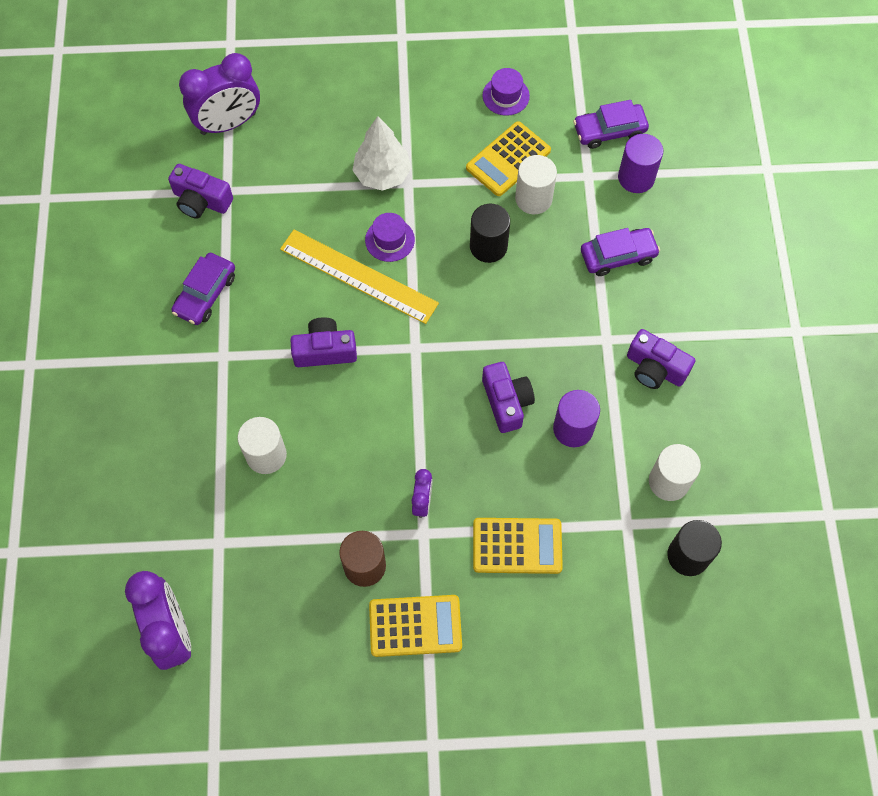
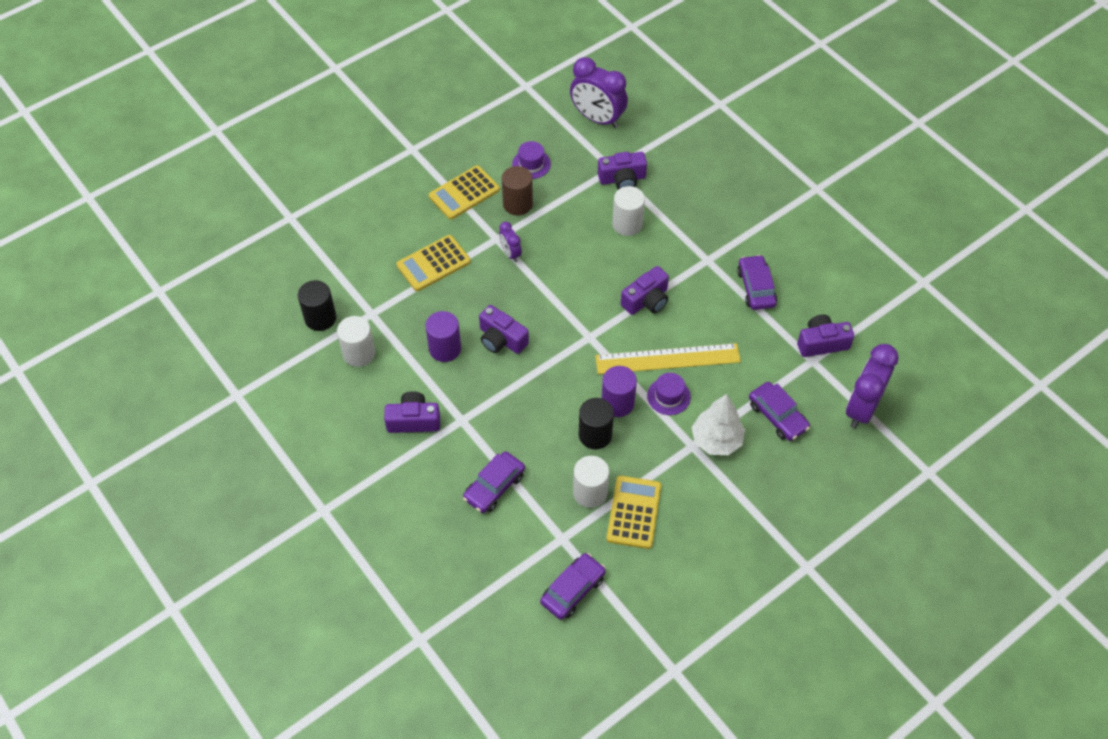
camera: 145 degrees right, 10 degrees down
(220, 520) = (622, 179): none -> purple camera
(308, 162) = (777, 416): none -> purple car
(506, 96) = (679, 567): purple hat -> purple hat (531, 164)
(636, 178) = (523, 561): purple cylinder -> purple cylinder (617, 403)

